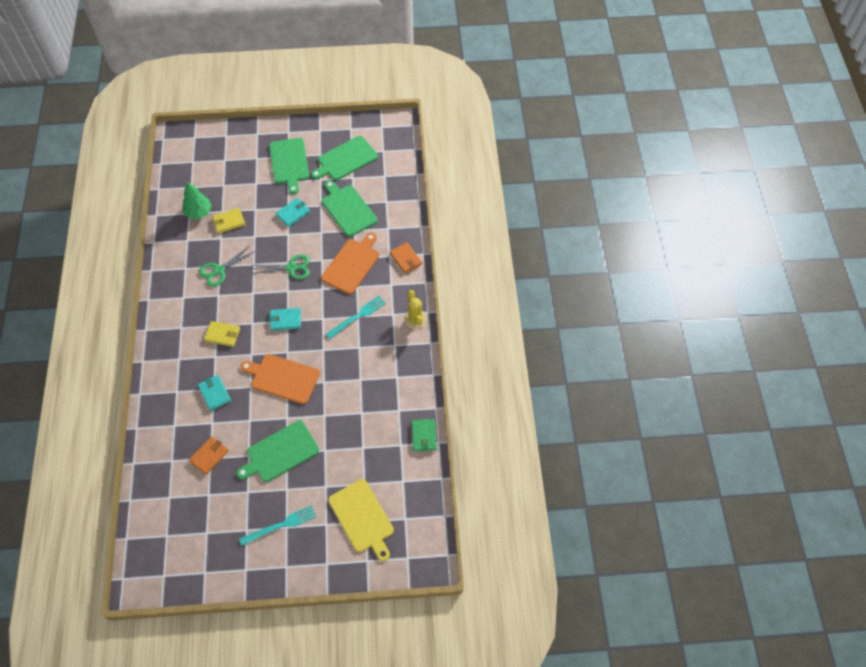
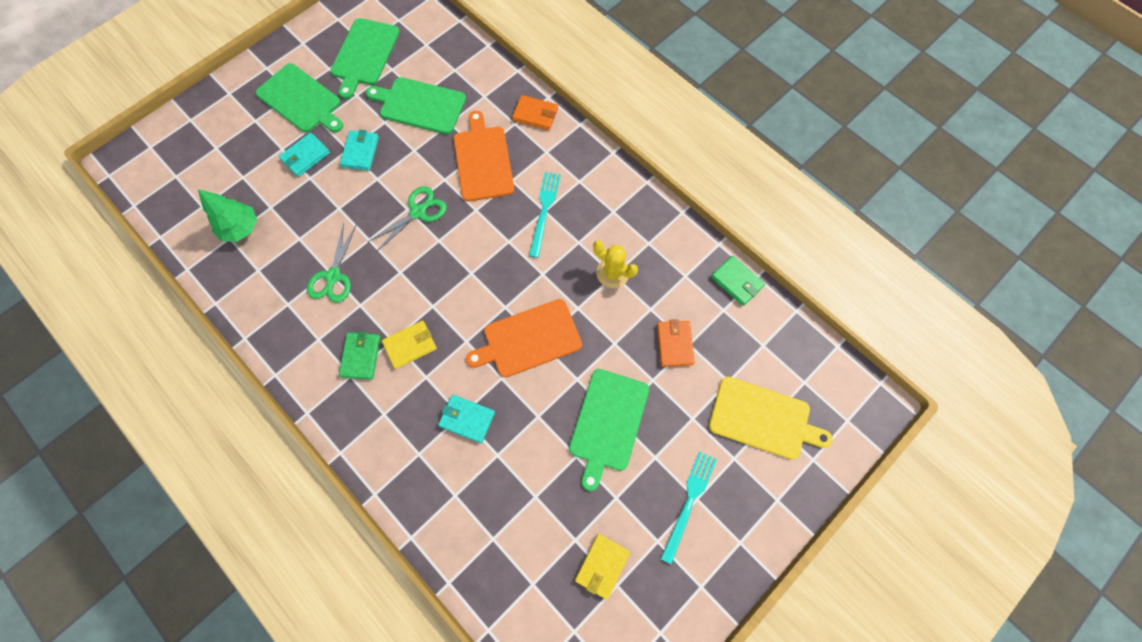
camera: 40 degrees left, 10 degrees up
(195, 322) = (361, 356): none -> green wallet
(209, 456) = (532, 495): orange wallet -> orange wallet (674, 344)
(229, 222) = (291, 213): yellow wallet -> yellow wallet (602, 566)
(285, 320) = (468, 274): turquoise wallet -> turquoise wallet (305, 156)
(415, 319) = (607, 169): yellow cactus -> yellow cactus (612, 273)

